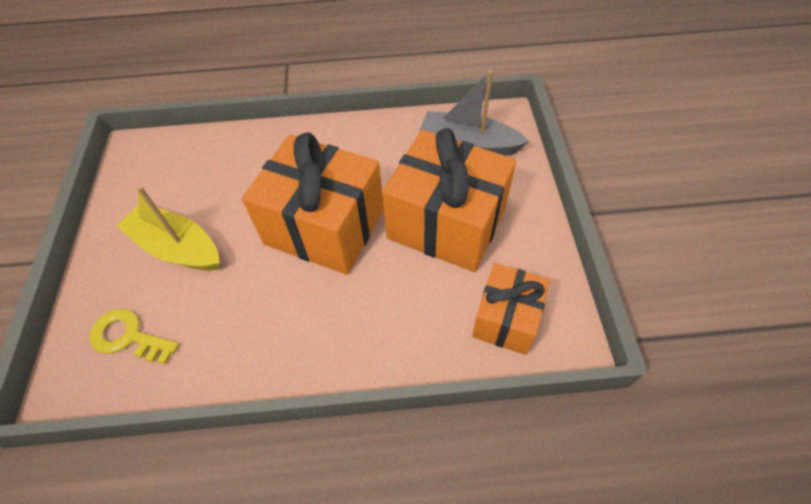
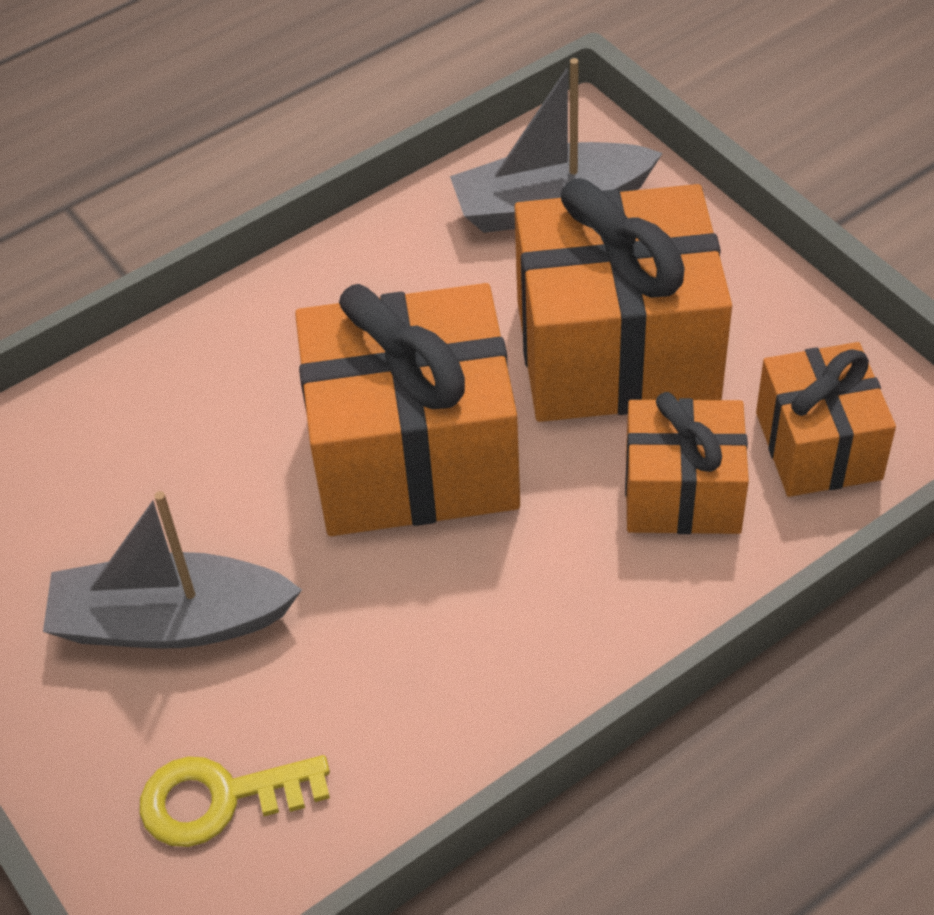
camera: 30 degrees left, 5 degrees down
(177, 247) = (171, 621): yellow boat -> grey boat
(424, 307) = (682, 493): none -> orange gift

